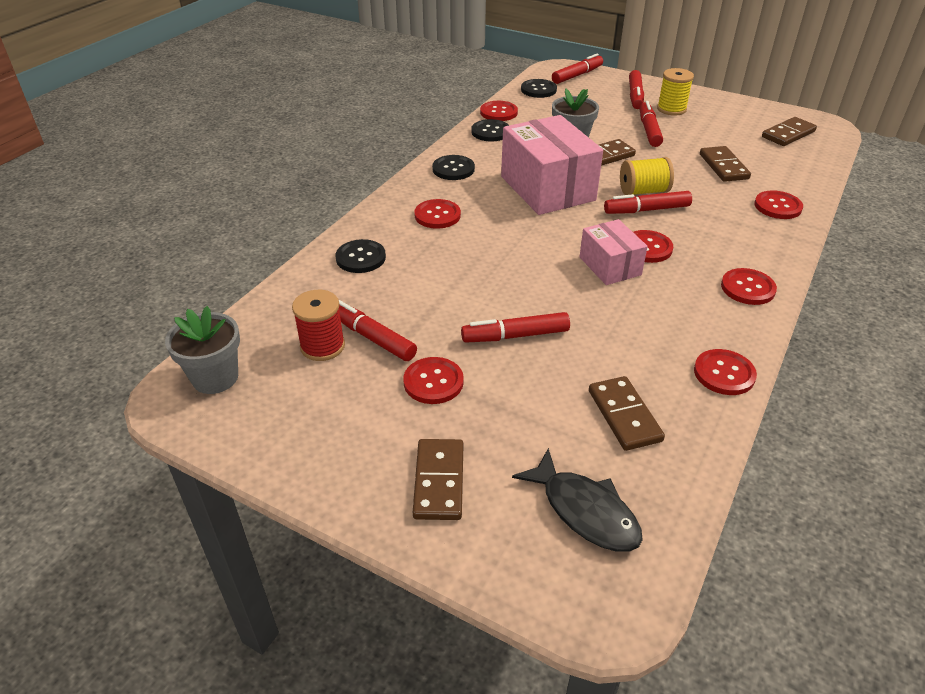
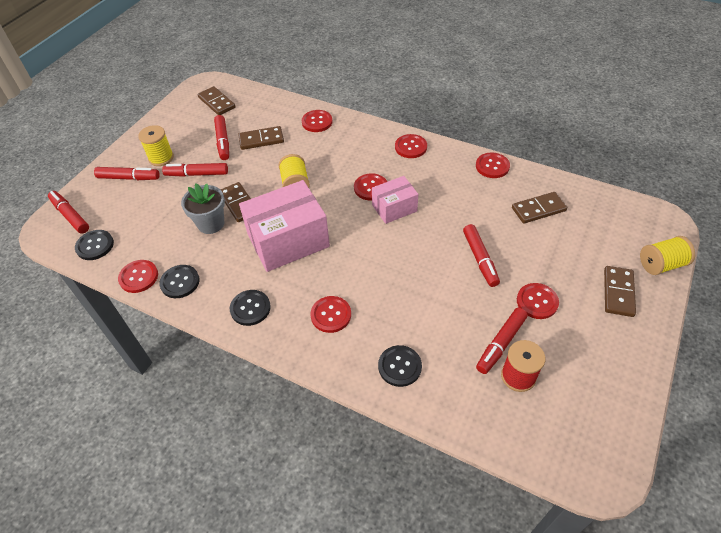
camera: 90 degrees left, 10 degrees up
(215, 377) = (573, 448): grey flower pot -> none
(439, 481) = (618, 292): brown domino -> brown domino turned 75 degrees counterclockwise
(495, 563) = (661, 264): none -> yellow spool
(585, 511) = (613, 228): black fish -> none
(646, 210) = (321, 184): red marker -> red marker (223, 141)

